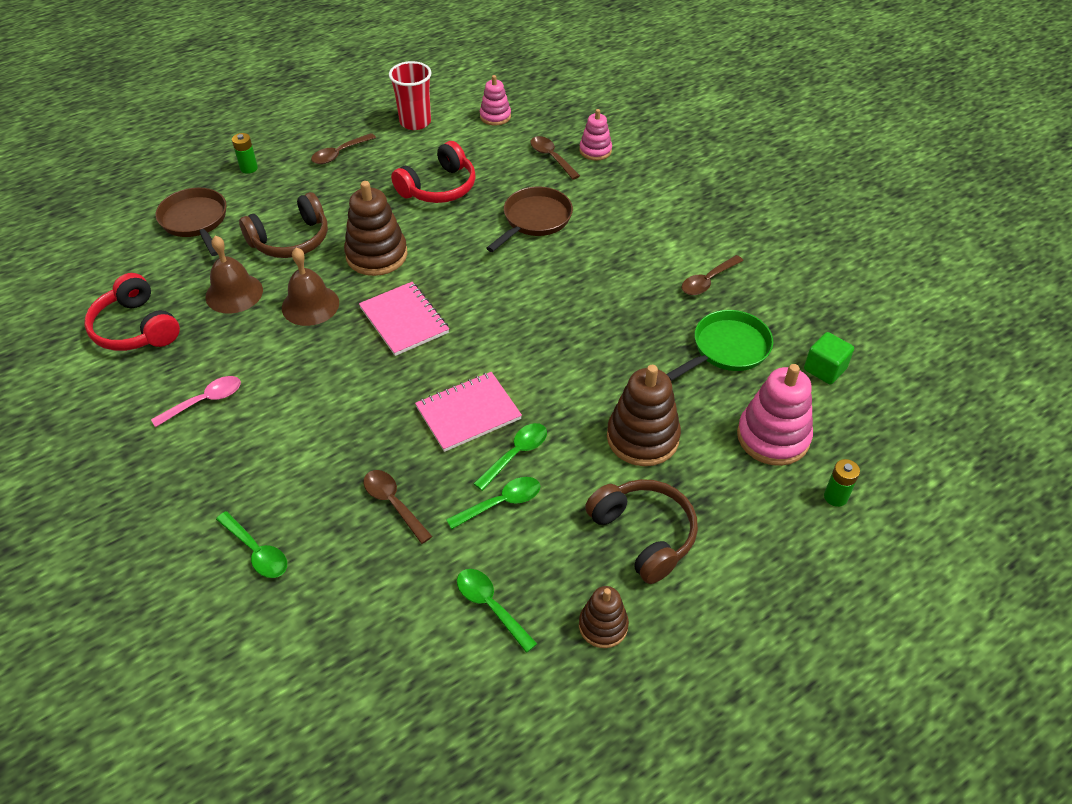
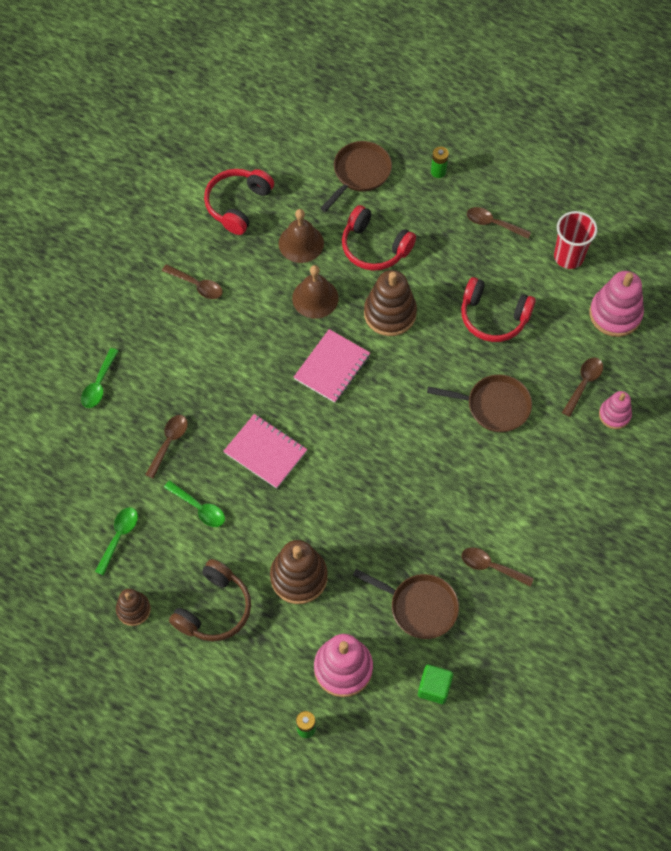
camera: 65 degrees right, 15 degrees up
(205, 401) = (197, 285): pink spoon -> brown spoon
(291, 240) = (374, 247): brown headphones -> red headphones
(495, 116) = (615, 314): pink stacking toy -> pink stacking toy, size x1.70
(516, 454) = (244, 499): green spoon -> none
(727, 349) = (419, 607): green pan -> brown pan

